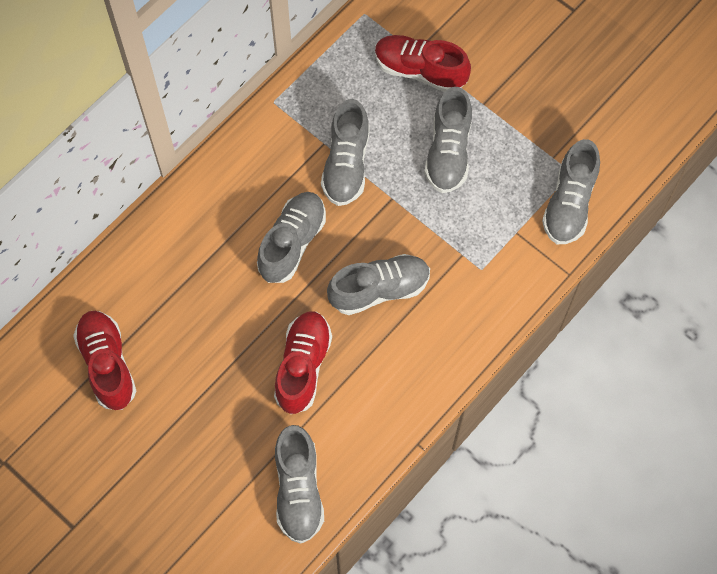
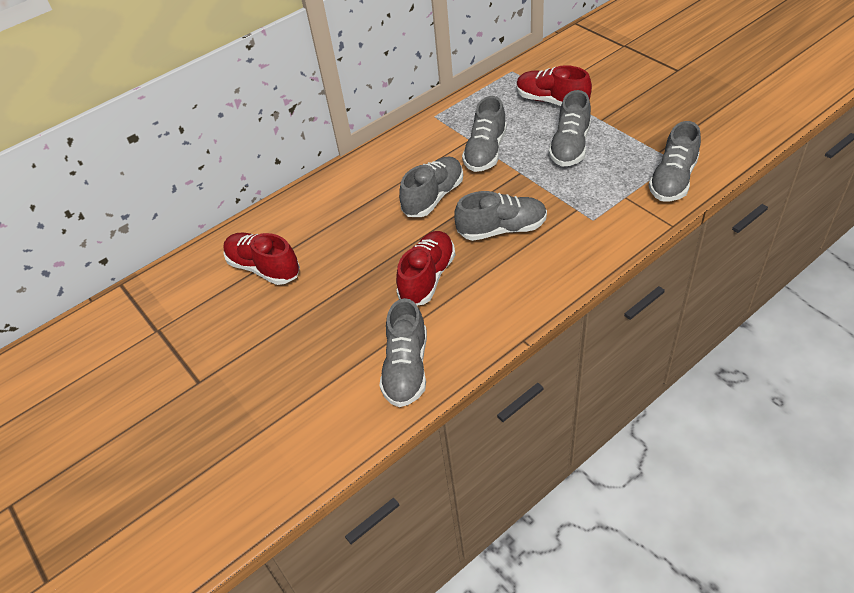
camera: 15 degrees right, 20 degrees down
(108, 364) = (264, 268): red shoe -> red shoe turned 45 degrees counterclockwise

